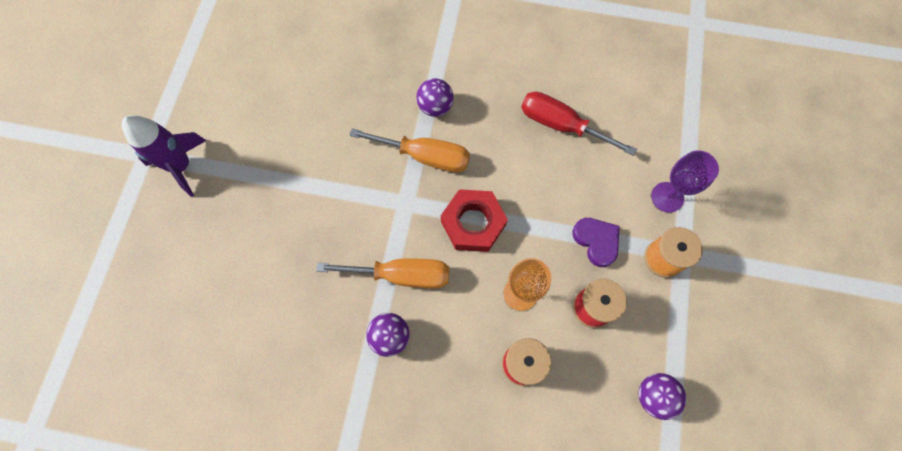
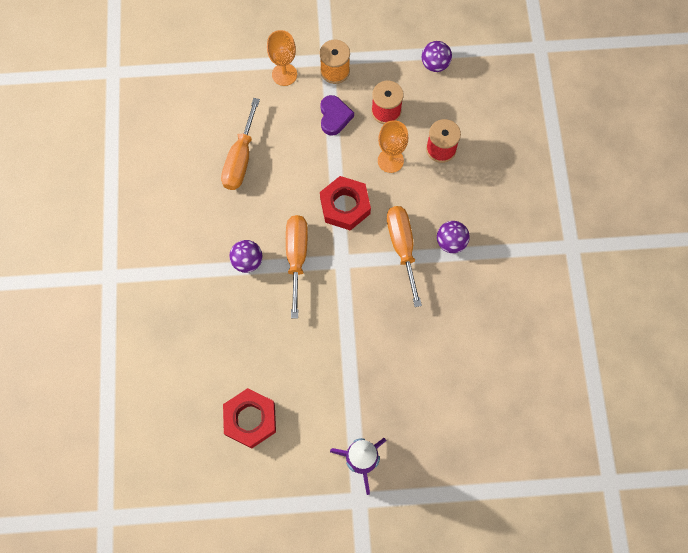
camera: 105 degrees left, 0 degrees up
(267, 75) = (250, 419): none -> red nut
(561, 125) = (240, 159): red screwdriver -> orange screwdriver
(596, 241) = (334, 117): purple heart -> purple heart turned 135 degrees clockwise
(667, 197) = (284, 74): purple goblet -> orange goblet

